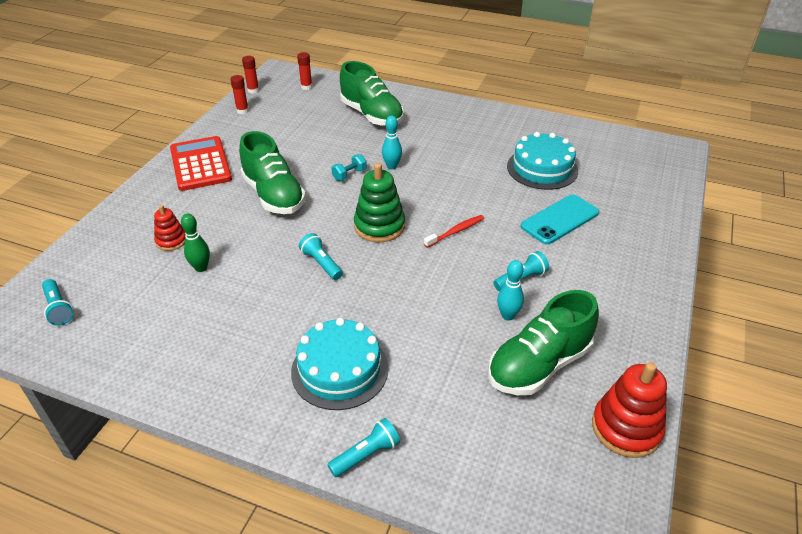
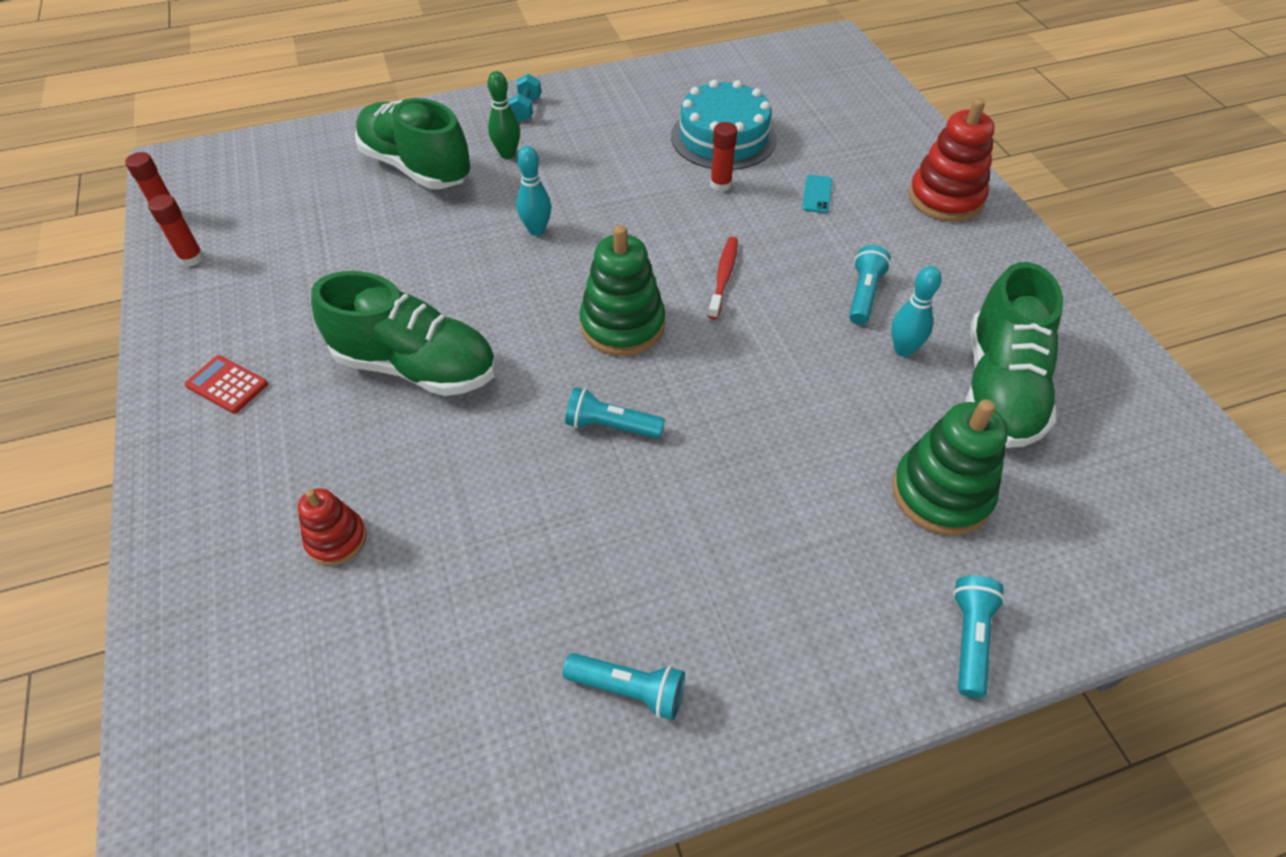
camera: 40 degrees left, 10 degrees up
(59, 308) = (274, 790): turquoise flashlight -> turquoise flashlight (629, 689)
(200, 164) = (227, 385): red calculator -> red calculator, size x0.46
(201, 268) = (442, 549): green bowling pin -> green bowling pin (507, 154)
(306, 87) = (257, 169): red glue stick -> red glue stick (720, 185)
(339, 369) = (810, 555): turquoise cake -> none
(349, 175) = (492, 274): turquoise dumbbell -> turquoise dumbbell (526, 109)
(371, 115) = (417, 167): green shoe -> green shoe turned 150 degrees counterclockwise
(438, 388) = (941, 493): none -> green stacking toy
(560, 219) = (817, 194): turquoise phone -> turquoise phone, size x0.47
(626, 428) = (1148, 401): red stacking toy -> red stacking toy (945, 198)

